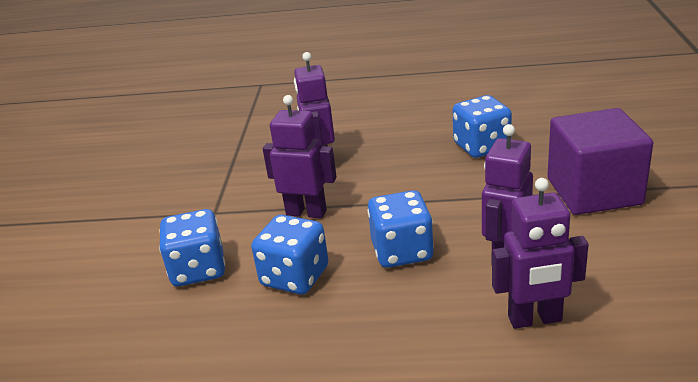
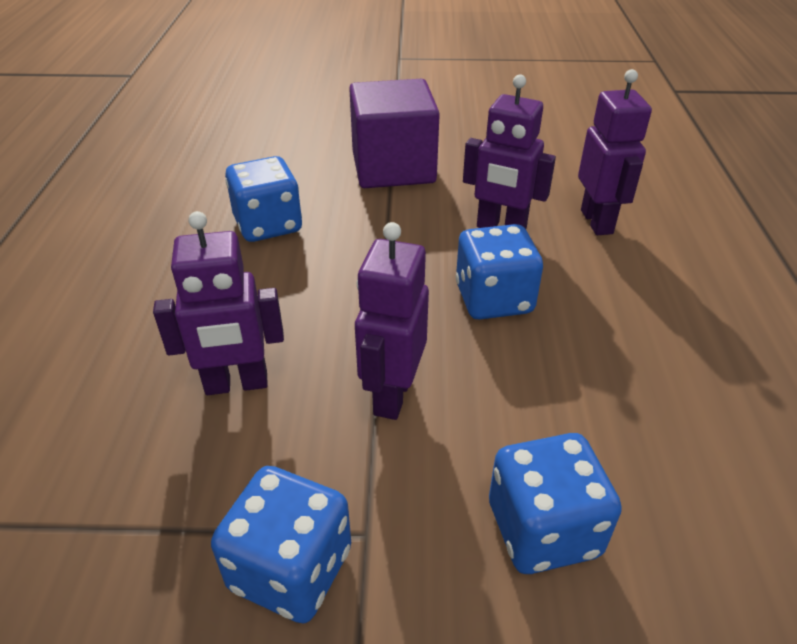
camera: 95 degrees left, 10 degrees up
(295, 277) = (551, 398): blue dice -> blue dice (291, 569)

